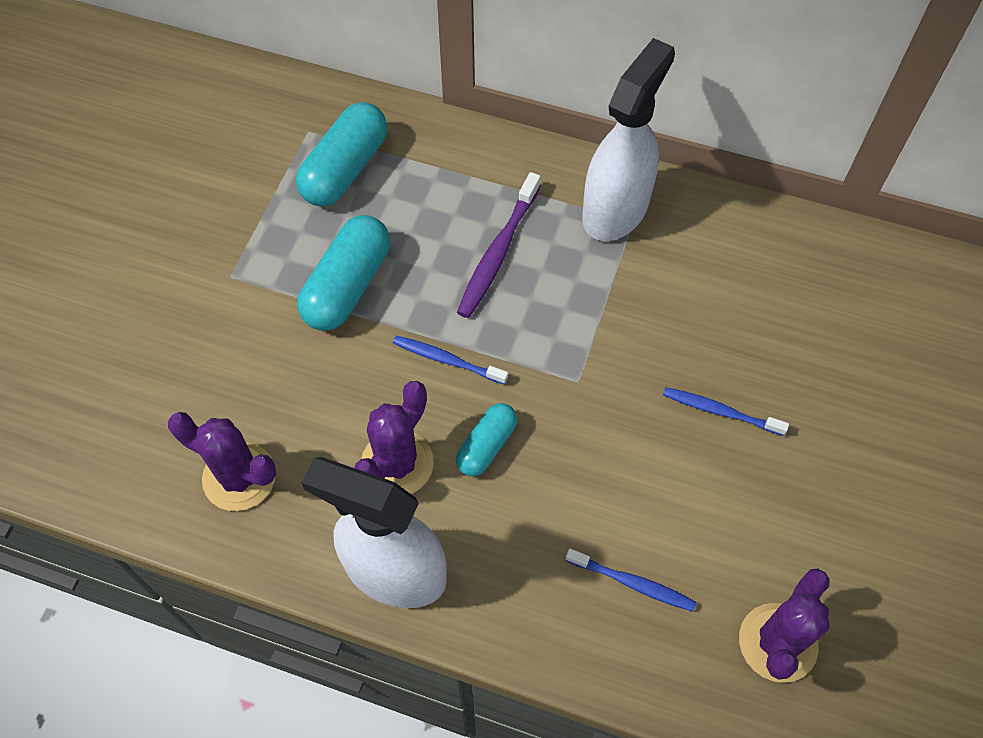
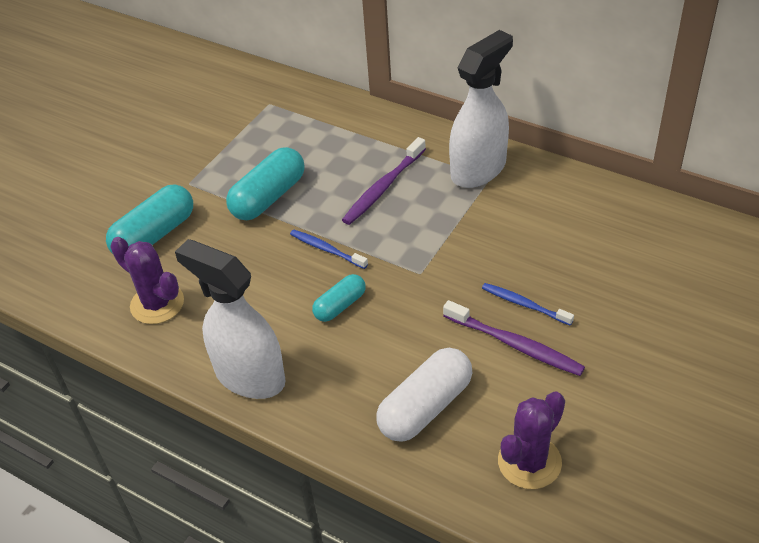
camera: 15 degrees right, 15 degrees down
(345, 169) = (288, 128): turquoise capsule -> turquoise capsule (154, 235)
(397, 464) = (271, 309): purple cactus -> none
(632, 583) = (425, 407): blue toothbrush -> white capsule
(722, 473) = (515, 345): none -> purple toothbrush

